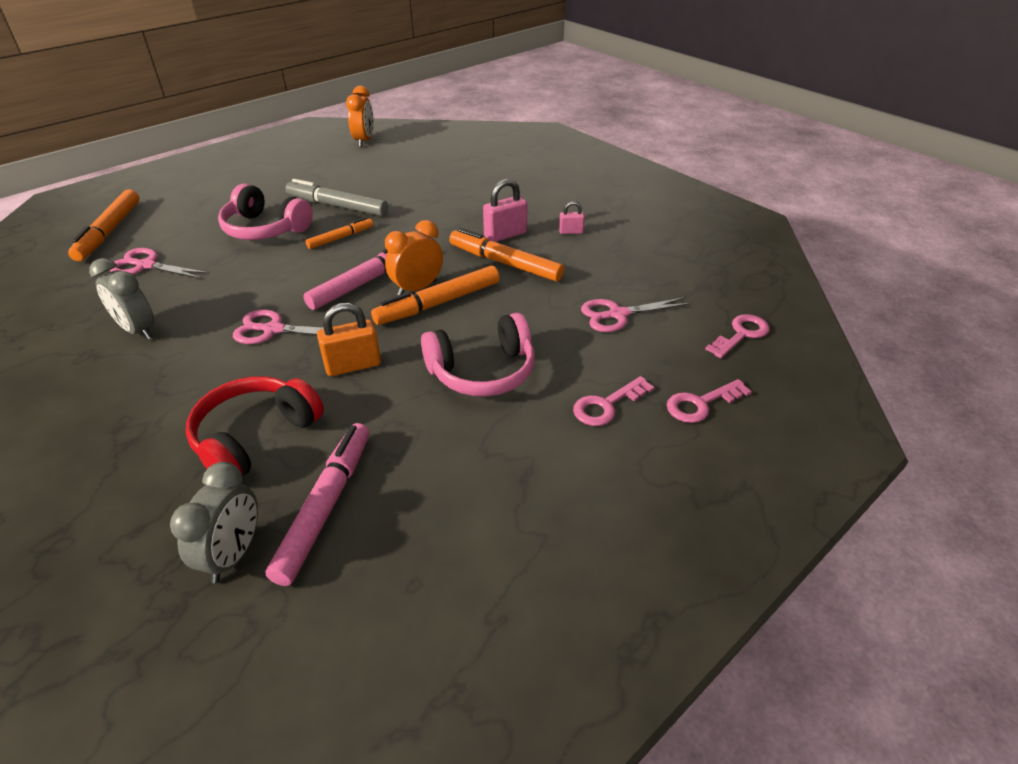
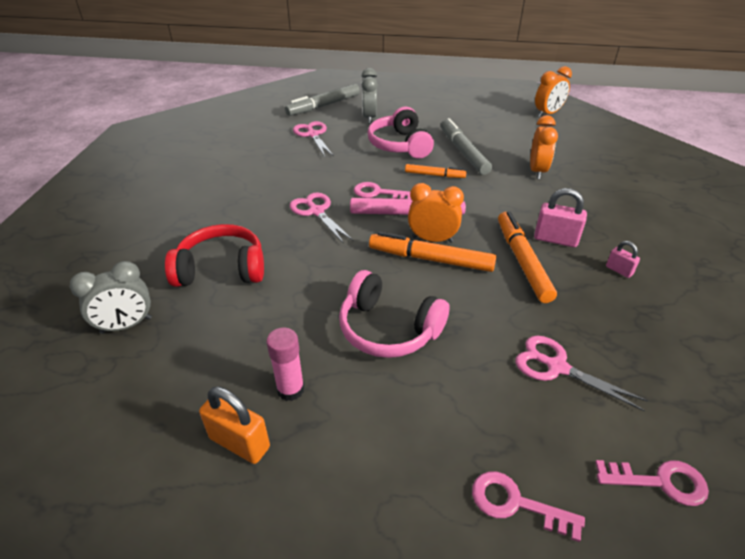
camera: 50 degrees right, 0 degrees up
(109, 232) = (323, 106): orange marker -> grey marker
(138, 330) = (260, 170): grey clock -> grey clock (369, 117)
(326, 506) = (192, 338): pink marker -> none
(353, 365) = (323, 264): orange padlock -> orange padlock (239, 443)
(422, 192) = (537, 171): none -> orange clock
(477, 466) = (290, 389): none -> pink glue stick
(606, 405) = (435, 429): pink key -> pink key (378, 193)

